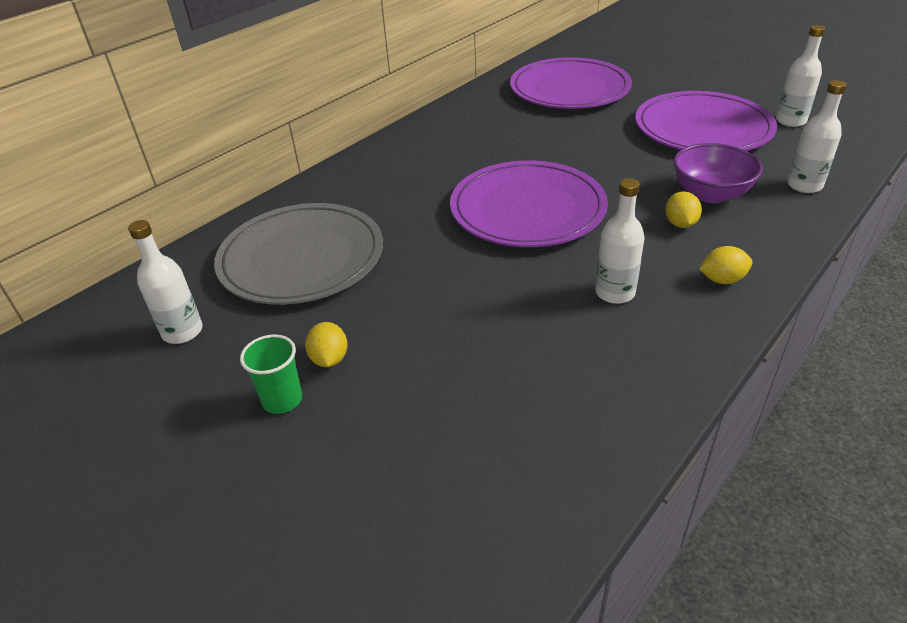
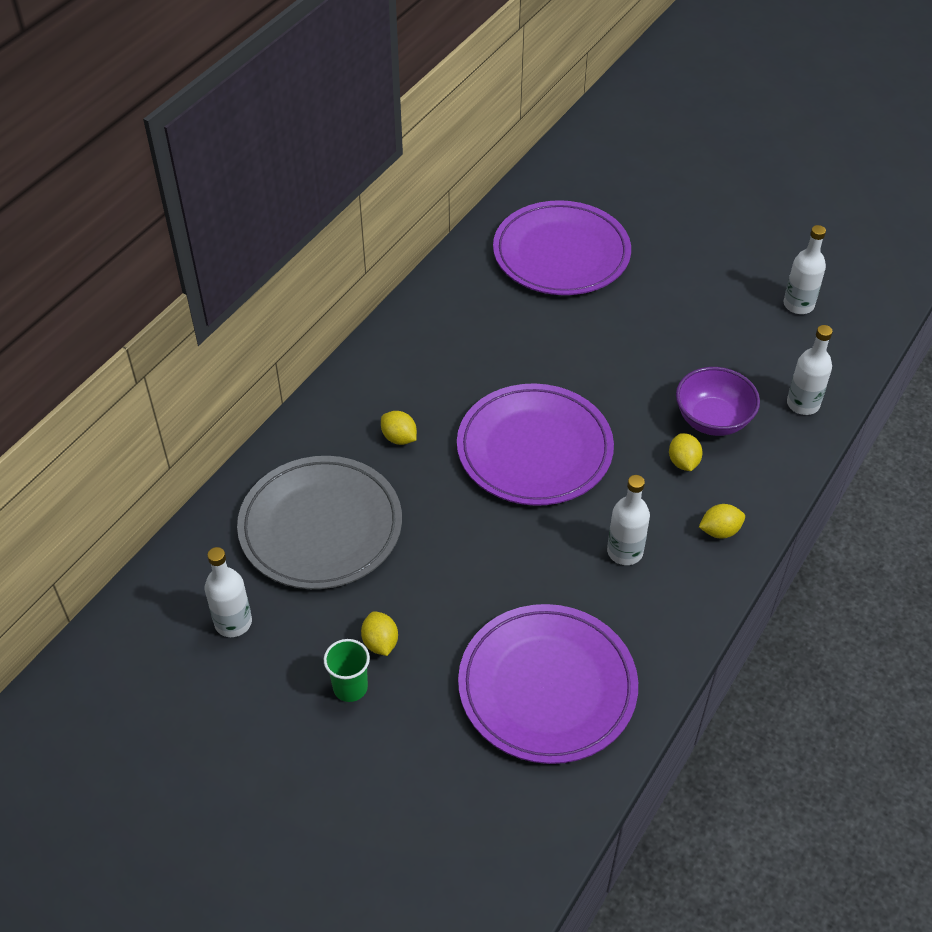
camera: 10 degrees left, 10 degrees up
(398, 198) = (399, 438): none -> yellow lemon
(702, 129) = (707, 320): purple plate -> purple plate (547, 687)

